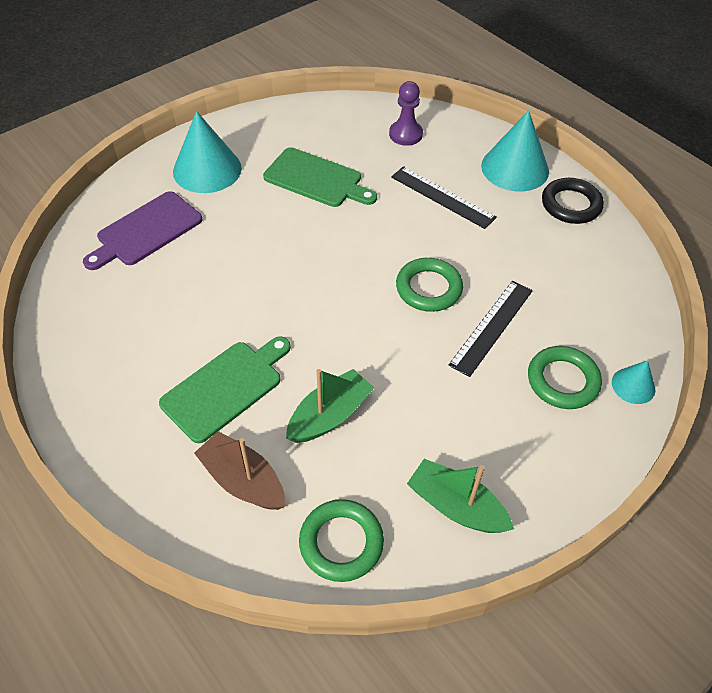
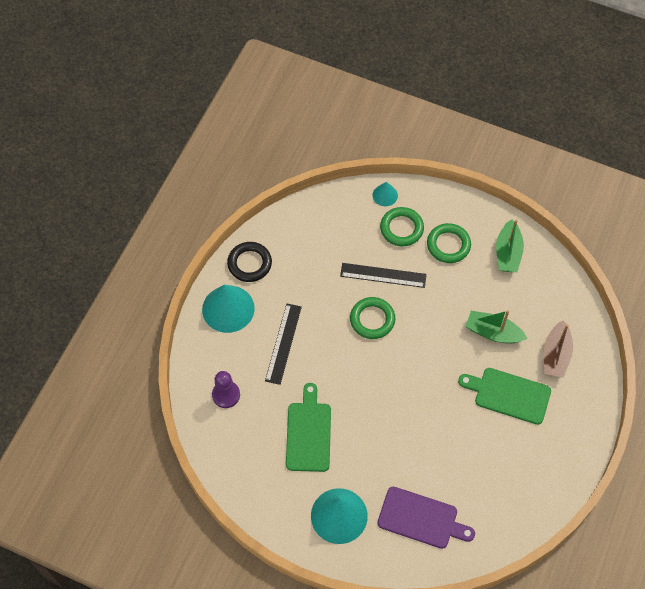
camera: 115 degrees left, 10 degrees up
(341, 542) = (558, 294): green ring -> green ring (448, 245)

